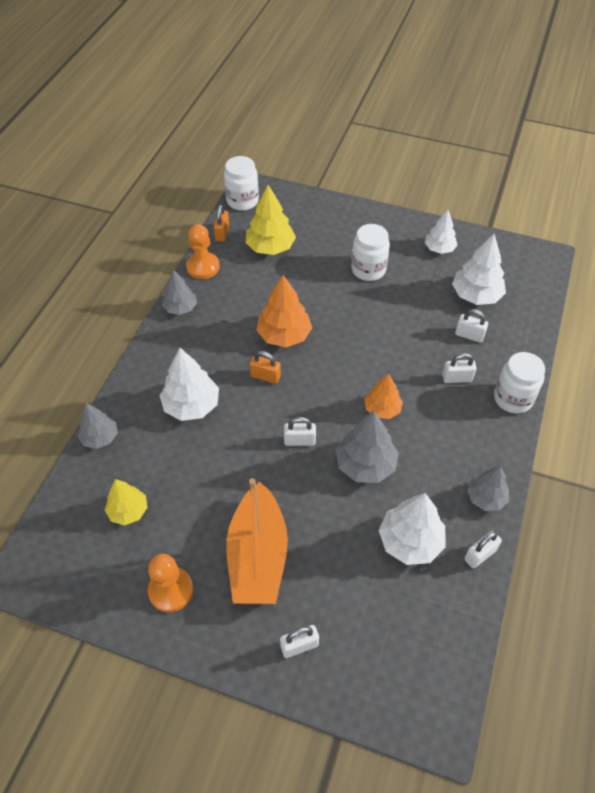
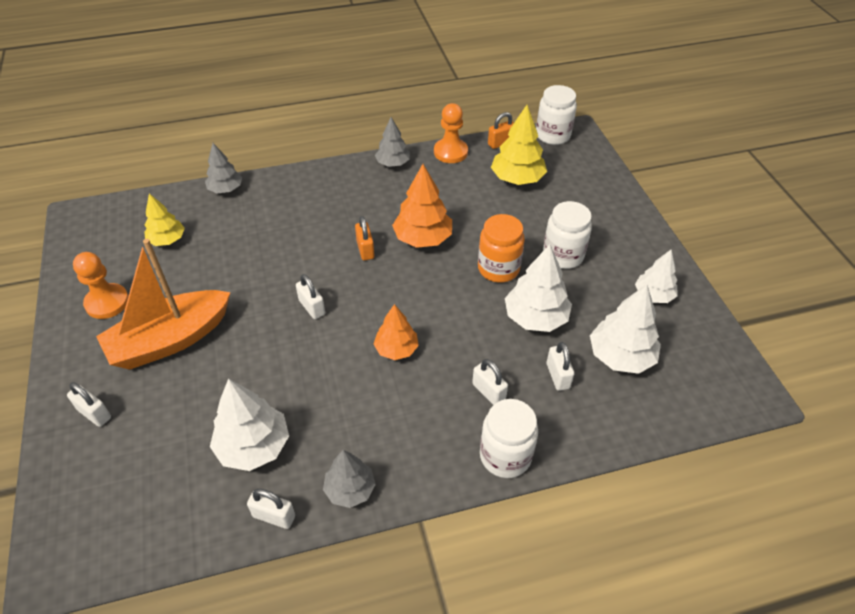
camera: 55 degrees right, 5 degrees down
(191, 405) = (296, 221): white tree -> white tree (535, 318)
(352, 310) = (498, 269): none -> orange jar
(365, 464) = (320, 368): grey tree -> none

